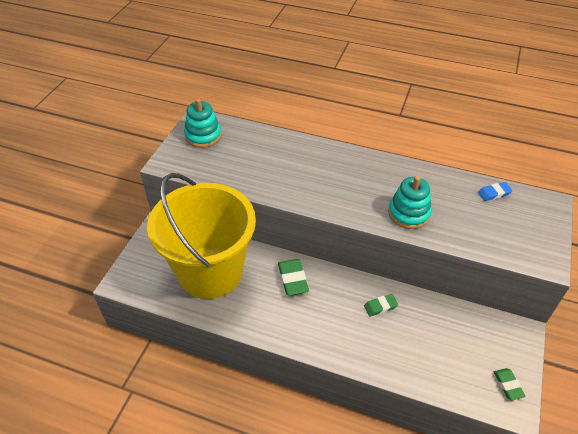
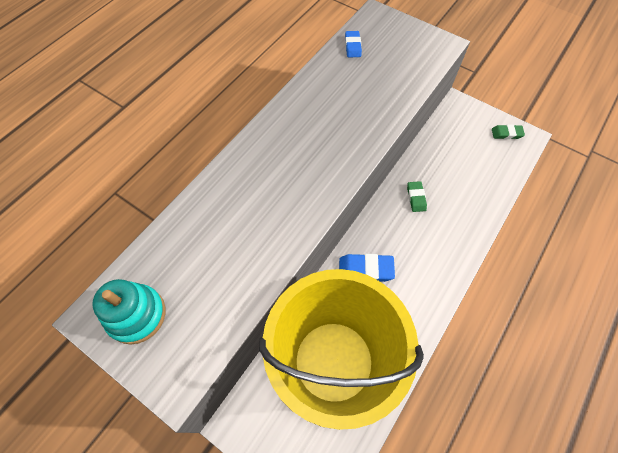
camera: 75 degrees left, 15 degrees up
(293, 279) = (365, 269): green eraser -> blue eraser
(408, 213) = (361, 120): turquoise stacking toy -> none

